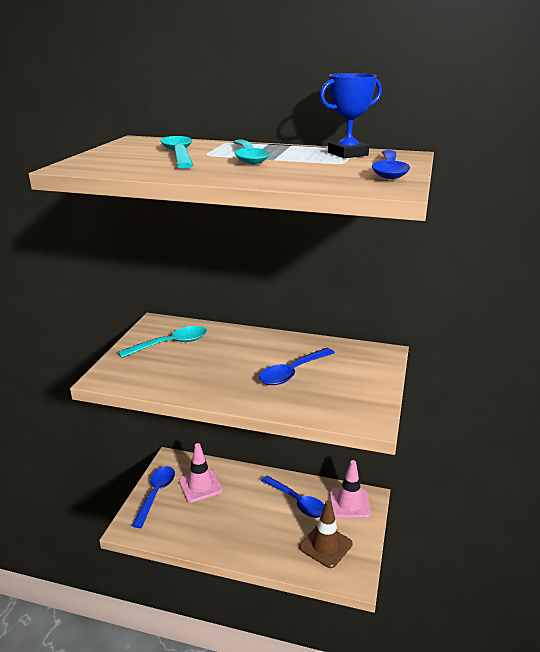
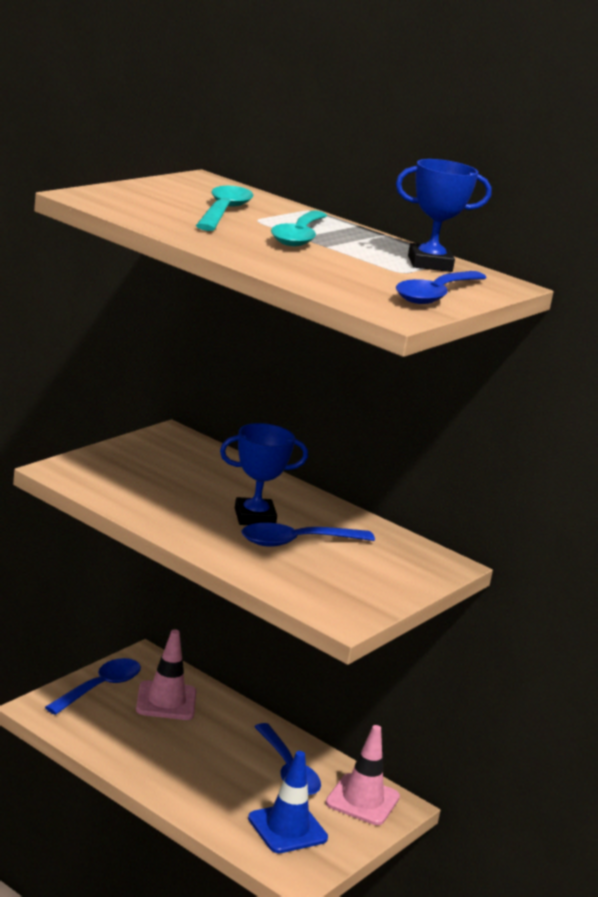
camera: 20 degrees right, 5 degrees down
(171, 344) = (171, 463): turquoise spoon -> none
(253, 364) = (254, 517): none -> blue trophy
(325, 545) = (287, 828): brown traffic cone -> blue traffic cone

